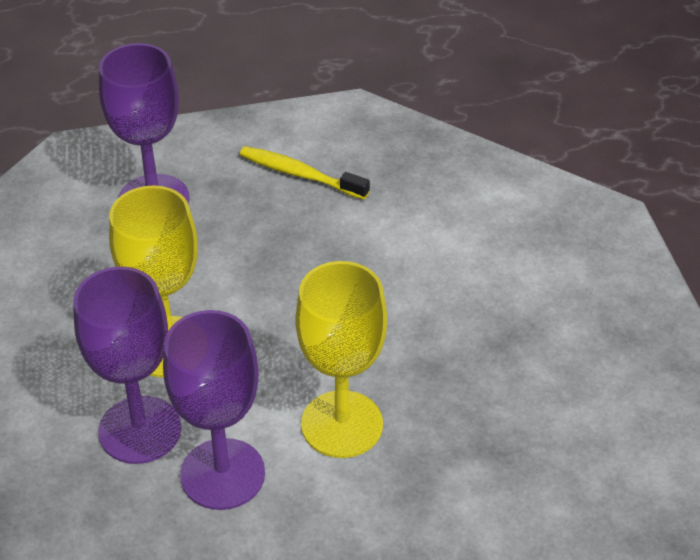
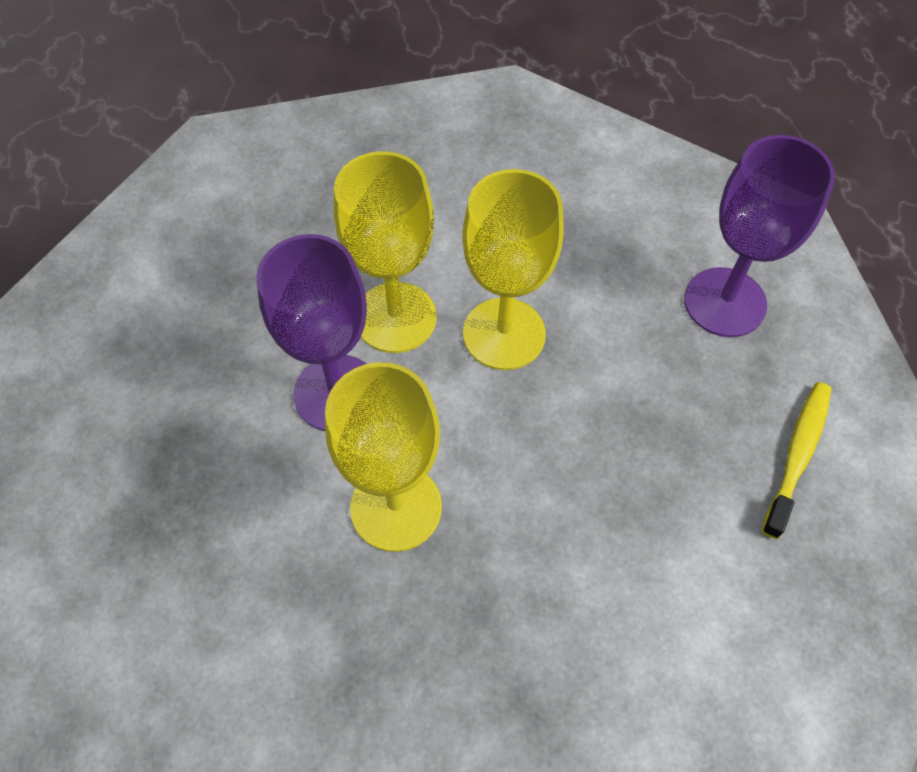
camera: 90 degrees right, 15 degrees up
(140, 430) = (395, 317): purple goblet -> yellow goblet

